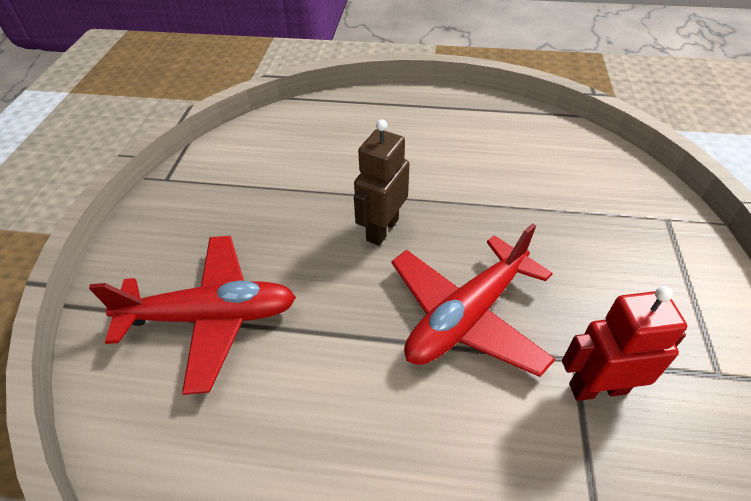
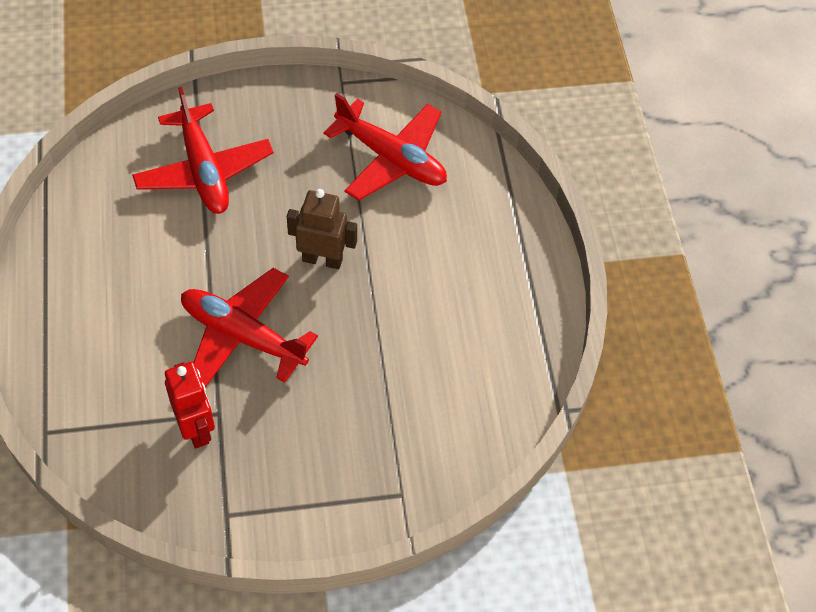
camera: 70 degrees right, 10 degrees up
(280, 161) = (391, 158): none -> red plane

